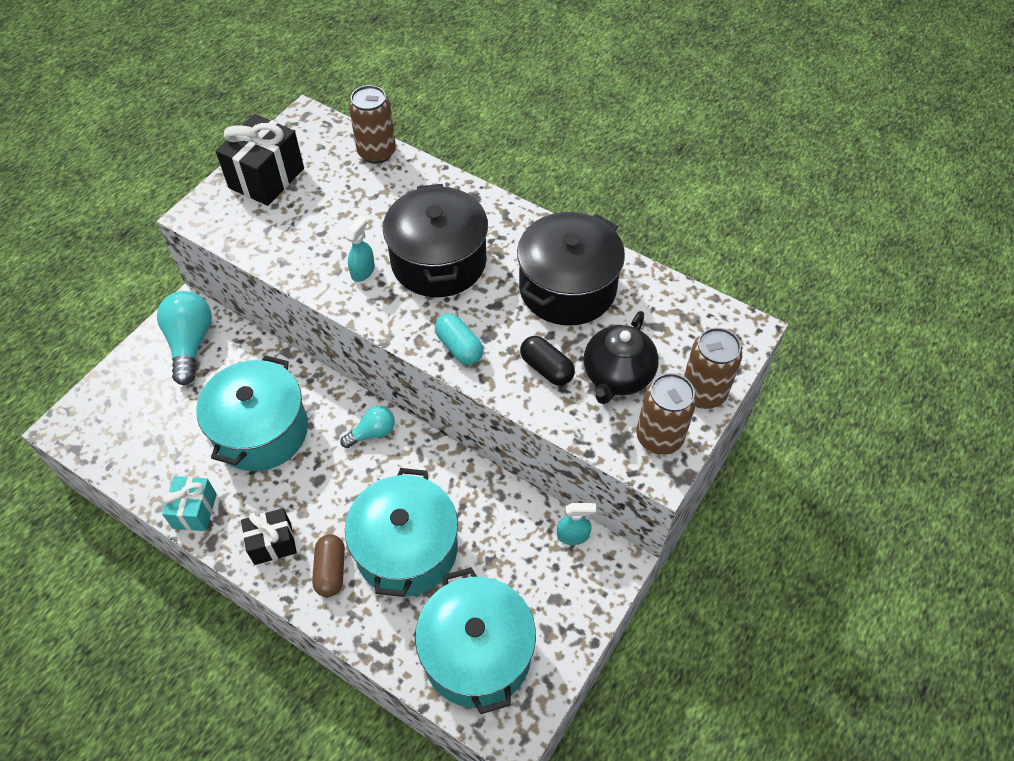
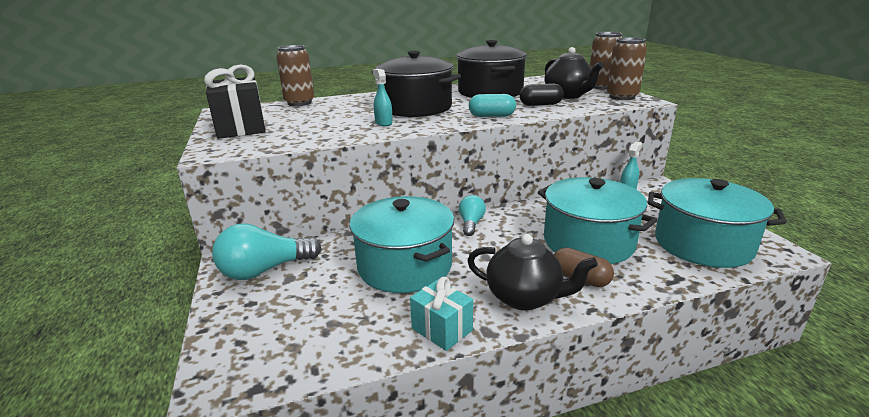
camera: 50 degrees left, 30 degrees down
(190, 343) = (264, 270): turquoise light bulb -> turquoise light bulb turned 60 degrees counterclockwise
(272, 543) = (525, 297): black gift -> black teapot

